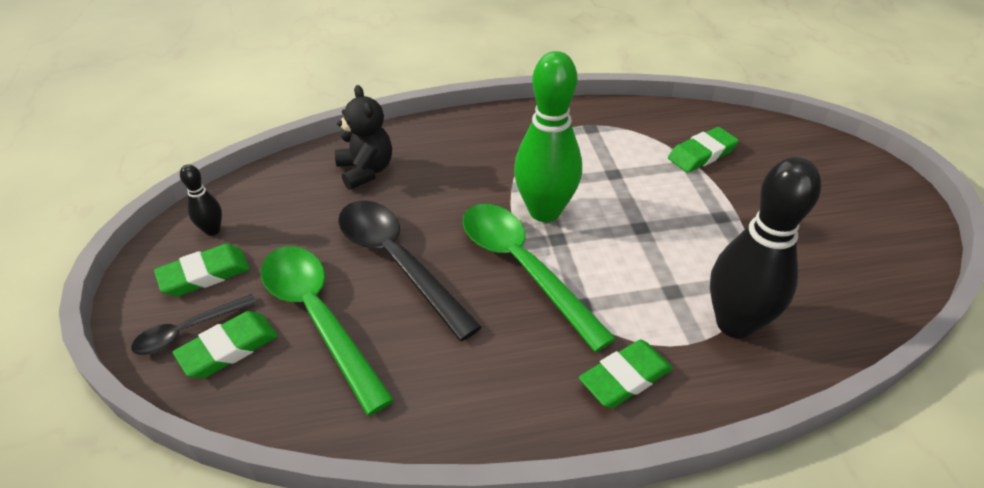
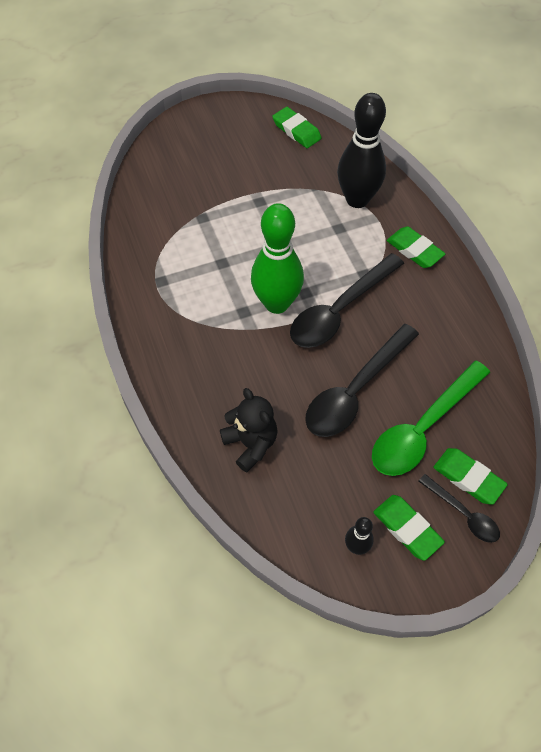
camera: 100 degrees left, 15 degrees up
(366, 171) = (251, 444): black teddy bear -> black teddy bear turned 90 degrees clockwise
(523, 267) = (340, 310): green spoon -> black spoon
(701, 154) = (187, 209): green eraser -> green eraser (296, 131)

